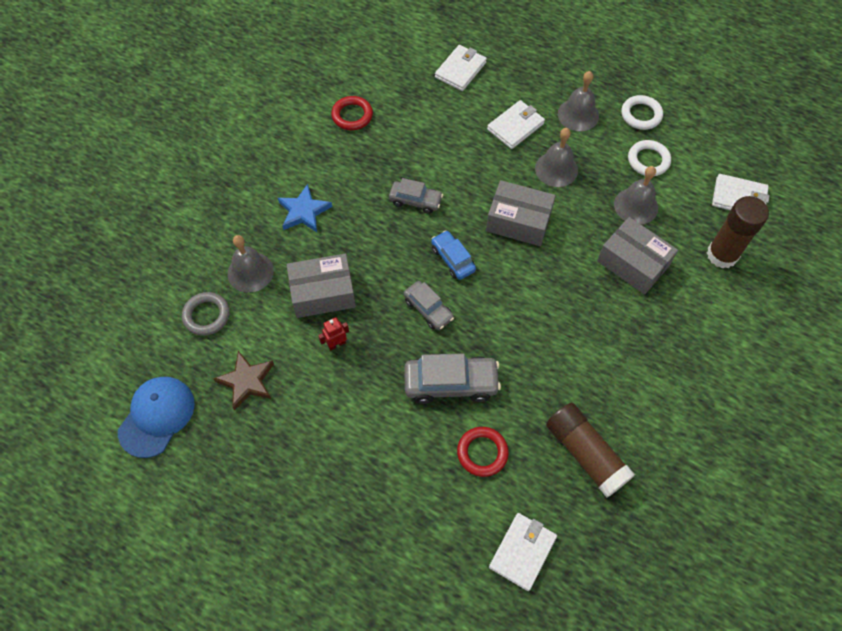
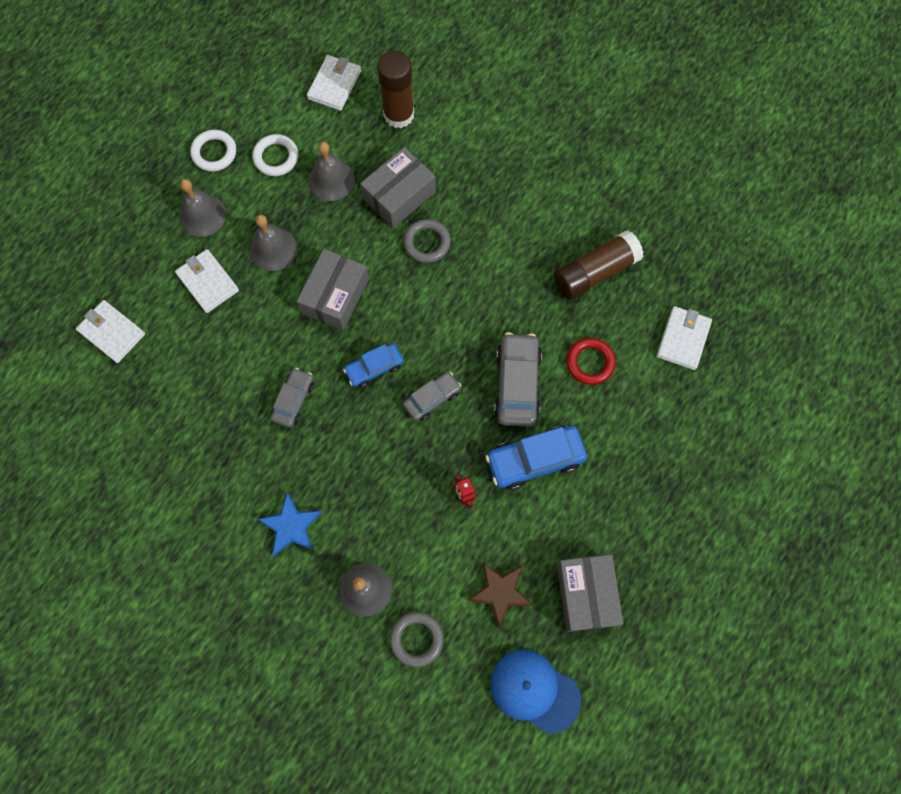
camera: 85 degrees left, 10 degrees up
(323, 293) = (401, 508): grey box -> grey box (586, 594)
(352, 115) = (158, 464): red ring -> none
(374, 404) = (535, 460): none -> blue car
(522, 551) = (683, 339): white wallet -> white wallet turned 75 degrees clockwise
(587, 291) = (427, 243): none -> grey ring

